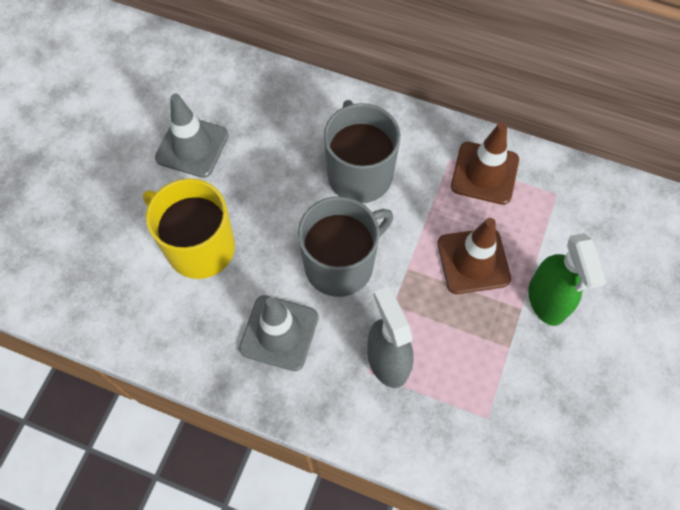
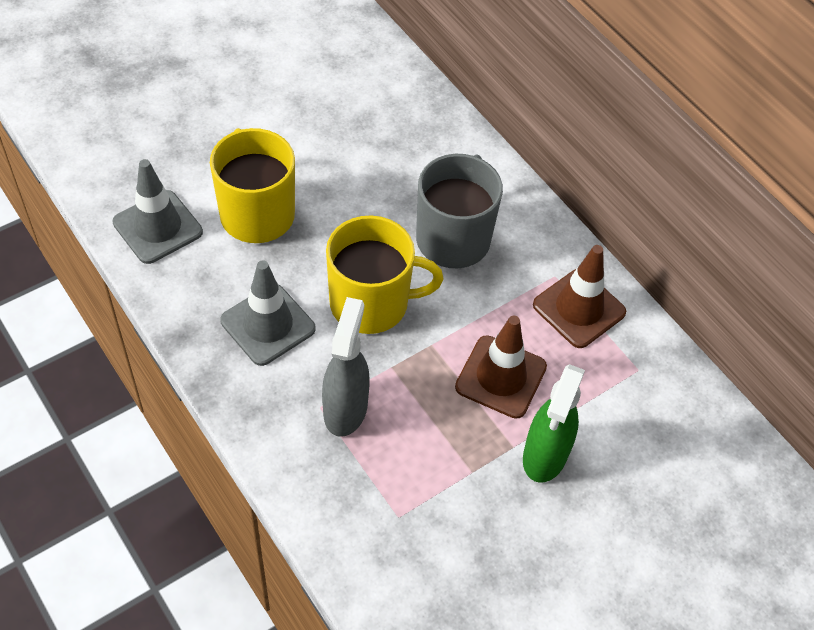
camera: 30 degrees right, 10 degrees down
(192, 146) = (319, 129): grey traffic cone -> grey traffic cone (157, 227)
(341, 264) = (371, 303): grey mug -> yellow mug

